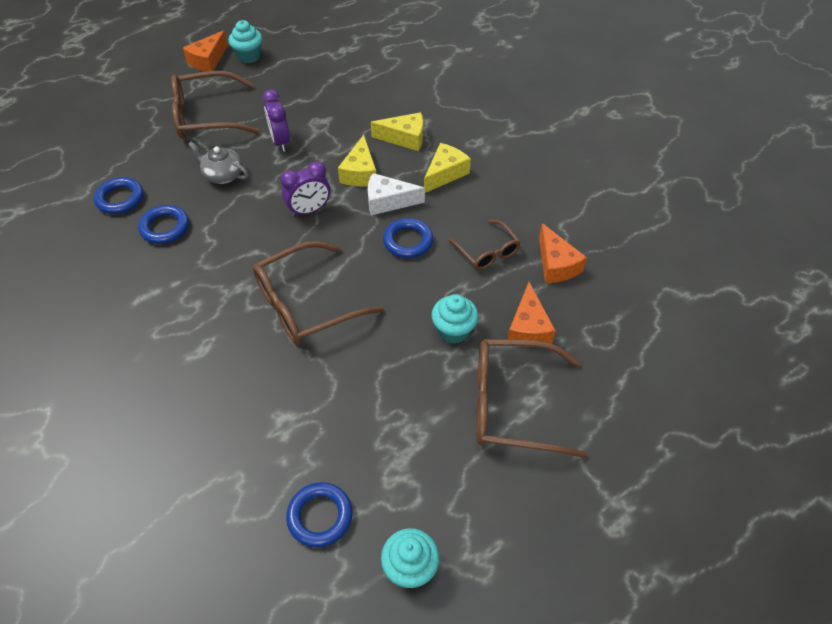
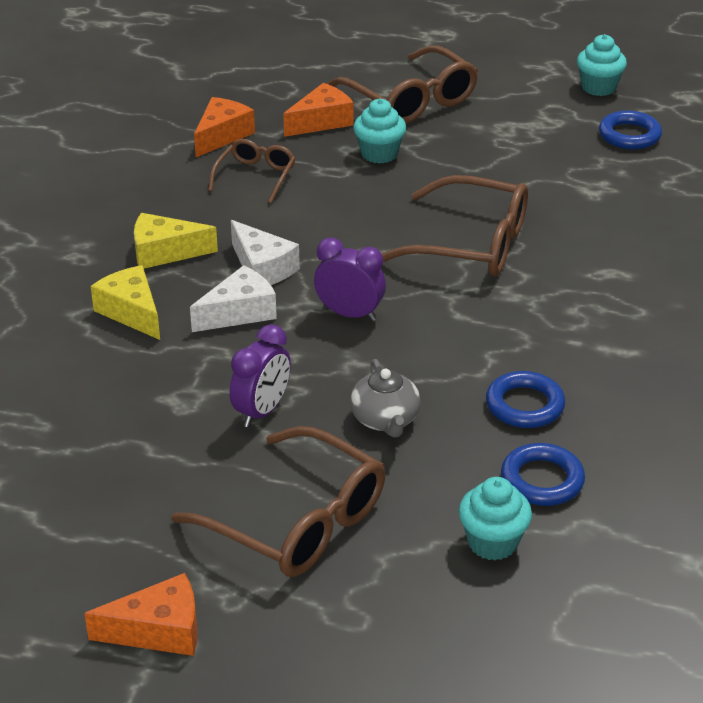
camera: 130 degrees left, 15 degrees down
(249, 56) = (95, 585): turquoise cupcake -> turquoise cupcake (492, 542)
(360, 173) = (239, 312): yellow cheese -> white cheese
(408, 241) = (305, 227): blue ring -> none

